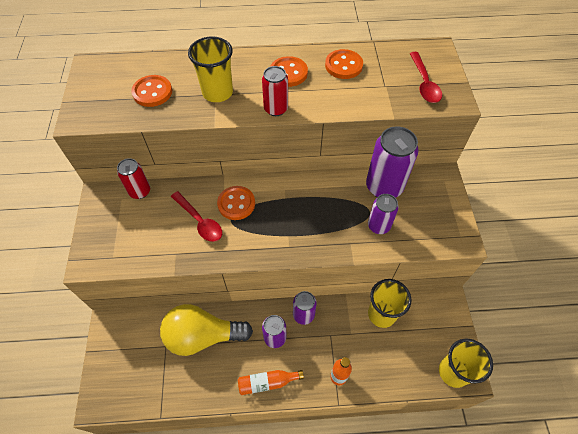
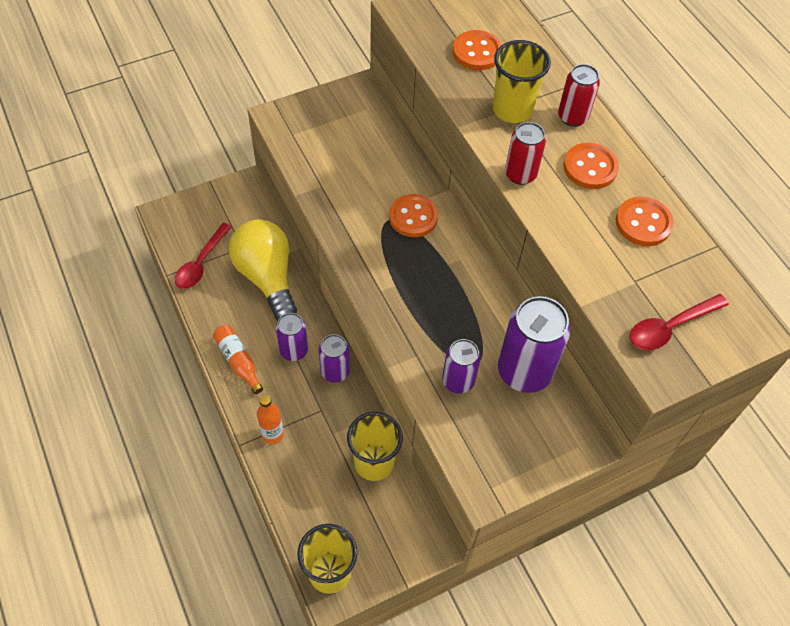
camera: 65 degrees right, 0 degrees up
(140, 191) = (383, 121): red can -> red can (572, 117)
(199, 221) = (372, 191): red spoon -> red spoon (201, 263)

